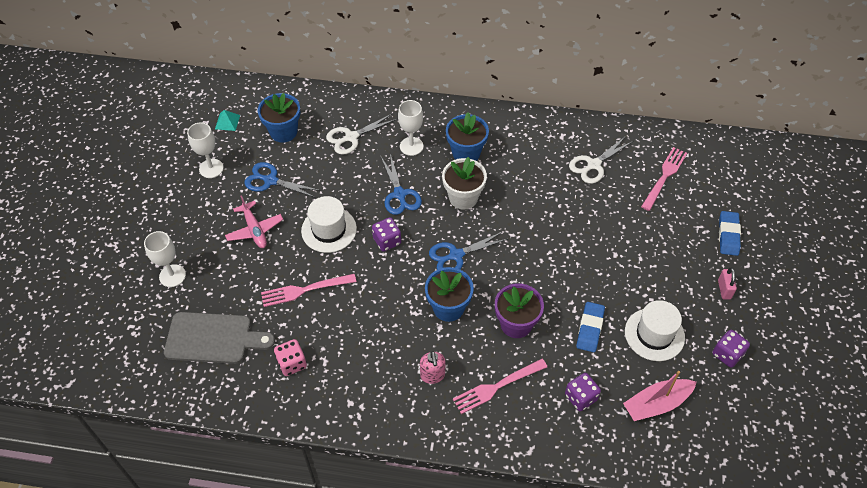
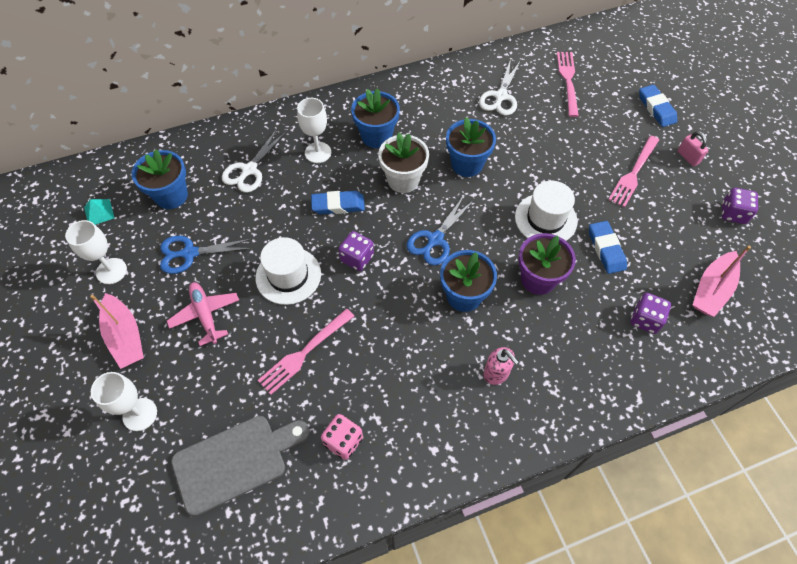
camera: 30 degrees left, 5 degrees up
(193, 219) = (125, 337): none -> pink boat
(254, 230) = (205, 315): pink plane -> pink plane turned 150 degrees counterclockwise
(399, 194) = (338, 205): blue scissors -> blue eraser
(497, 386) = (564, 351): pink fork -> pink fork (634, 173)
(523, 208) = (467, 164): none -> blue flower pot
(654, 334) = (663, 226): white hat -> white hat (545, 219)

